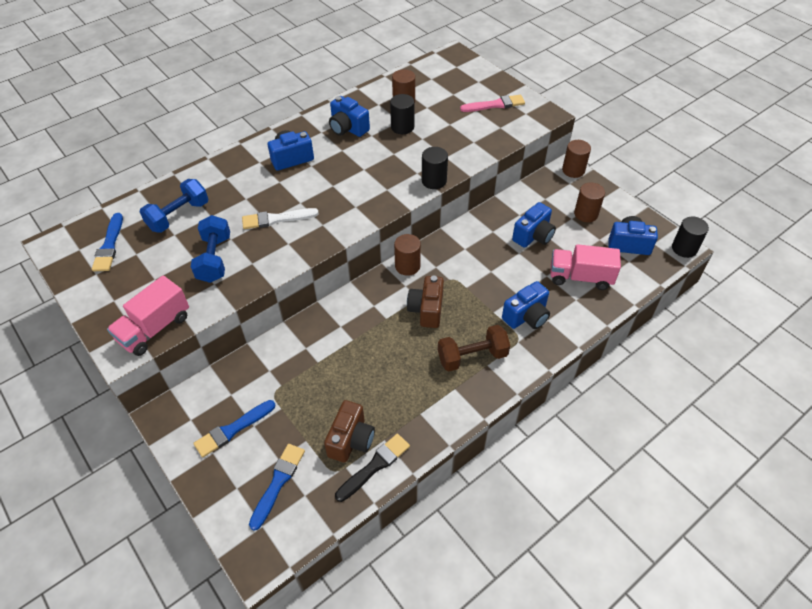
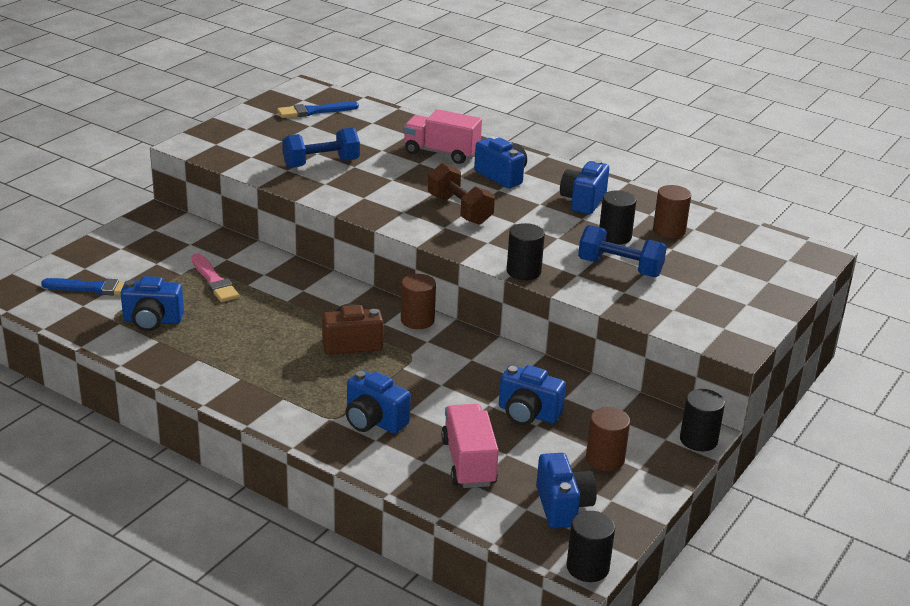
camera: 70 degrees right, 20 degrees down
(155, 328) = (219, 153): pink truck -> pink truck (441, 153)
(179, 216) = (372, 134): blue dumbbell -> blue dumbbell (620, 268)
(233, 429) = (149, 253): blue brush -> none
(276, 219) = (397, 185): white brush -> none
(351, 440) = (152, 321): brown camera -> blue camera
(375, 466) = (124, 340): black brush -> none
(472, 357) = (291, 385): brown dumbbell -> brown dumbbell (459, 210)
(495, 105) = (722, 300): pink brush -> pink brush (214, 281)
(573, 170) = (698, 440): brown cylinder -> black cylinder

